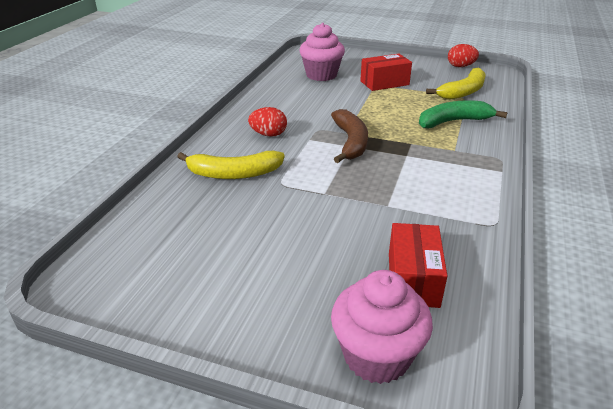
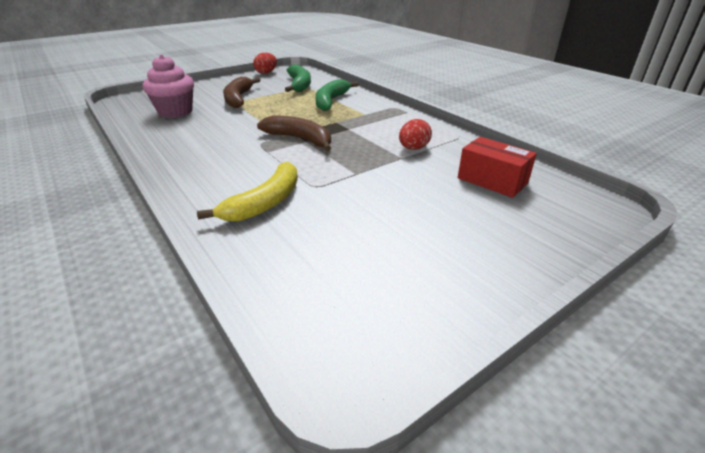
camera: 55 degrees left, 0 degrees up
(268, 134) = (228, 165): red egg -> red egg (413, 148)
(376, 356) = (562, 222): pink cupcake -> none
(384, 83) = (238, 98): red box -> brown banana
(463, 92) = (299, 85): yellow banana -> green banana

